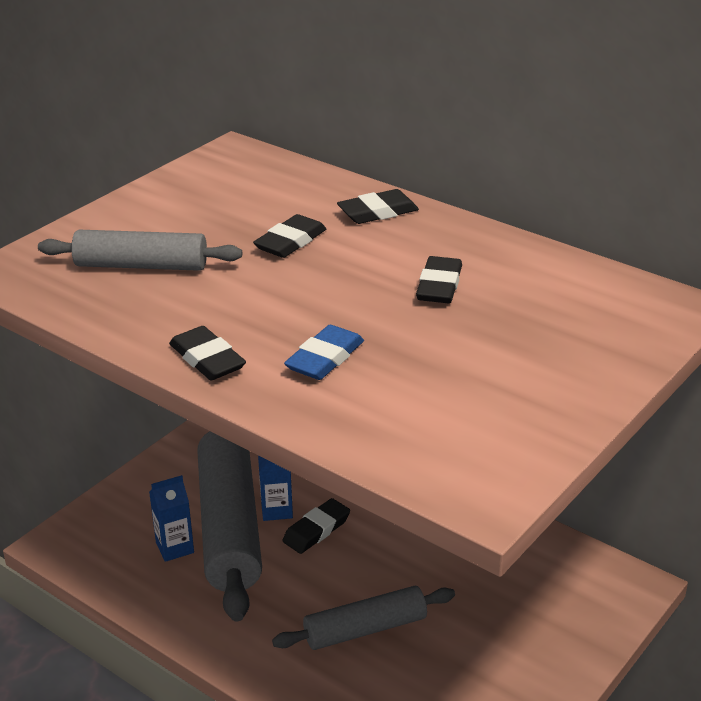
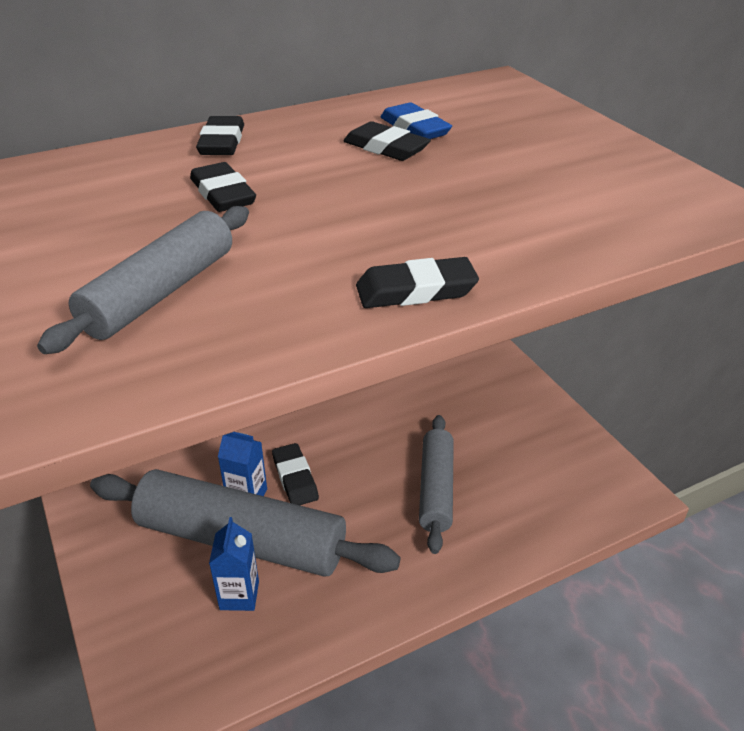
camera: 65 degrees left, 5 degrees up
(325, 358) = (466, 225): blue eraser -> blue eraser (415, 128)

